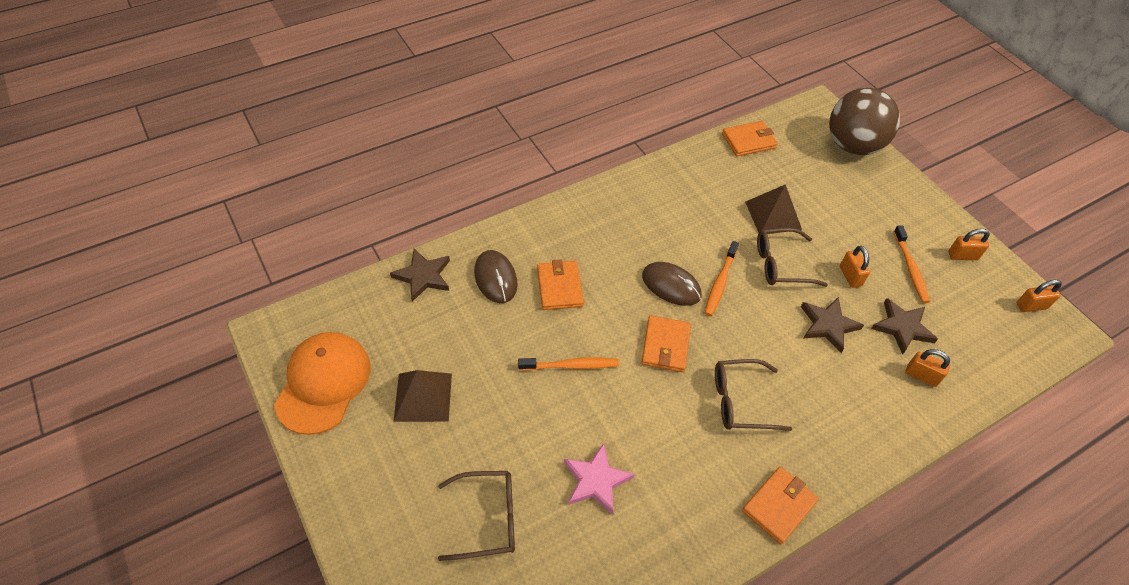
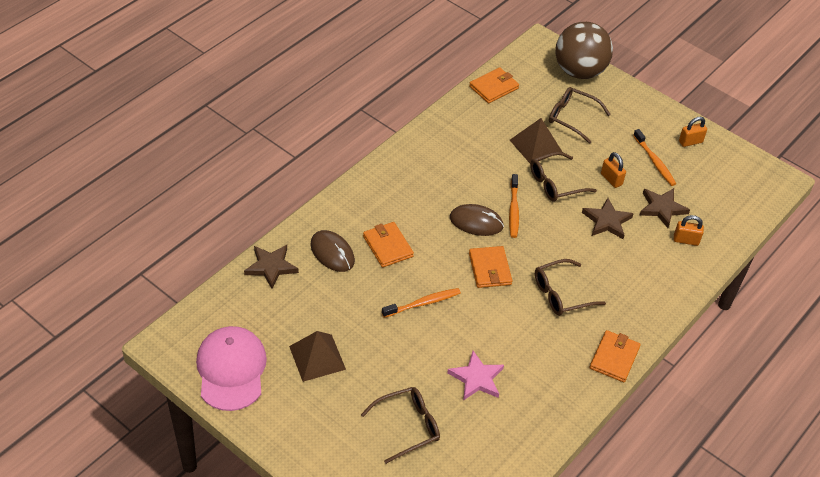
camera: 20 degrees left, 5 degrees down
(323, 383) = (231, 370): orange cap -> pink cap
(827, 194) = (572, 118): none -> brown glasses
(1031, 306) = (750, 168): orange padlock -> none

